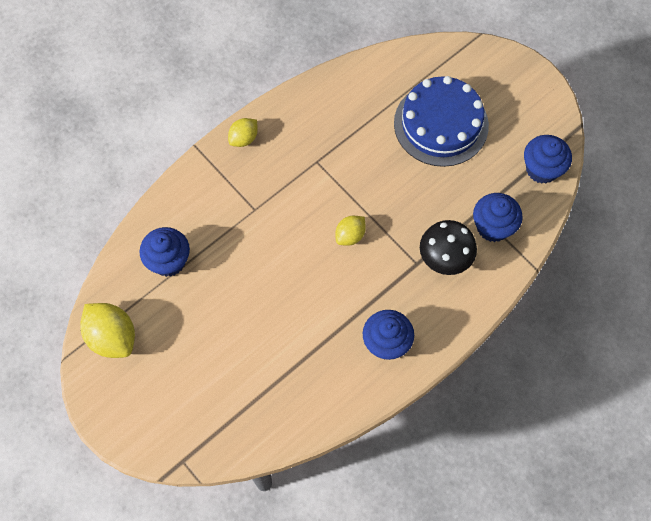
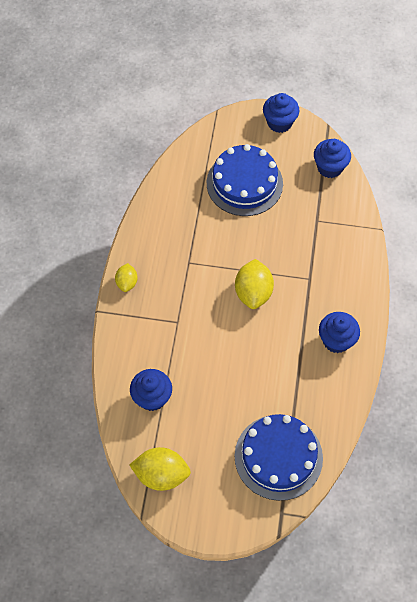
camera: 40 degrees left, 5 degrees down
(228, 407) = (278, 457): none -> blue cake
(350, 236) = (253, 293): yellow lemon -> yellow lemon, size x1.71
(444, 259) = (323, 264): black mushroom -> none
(493, 227) = (333, 223): blue cupcake -> blue cupcake (279, 123)

